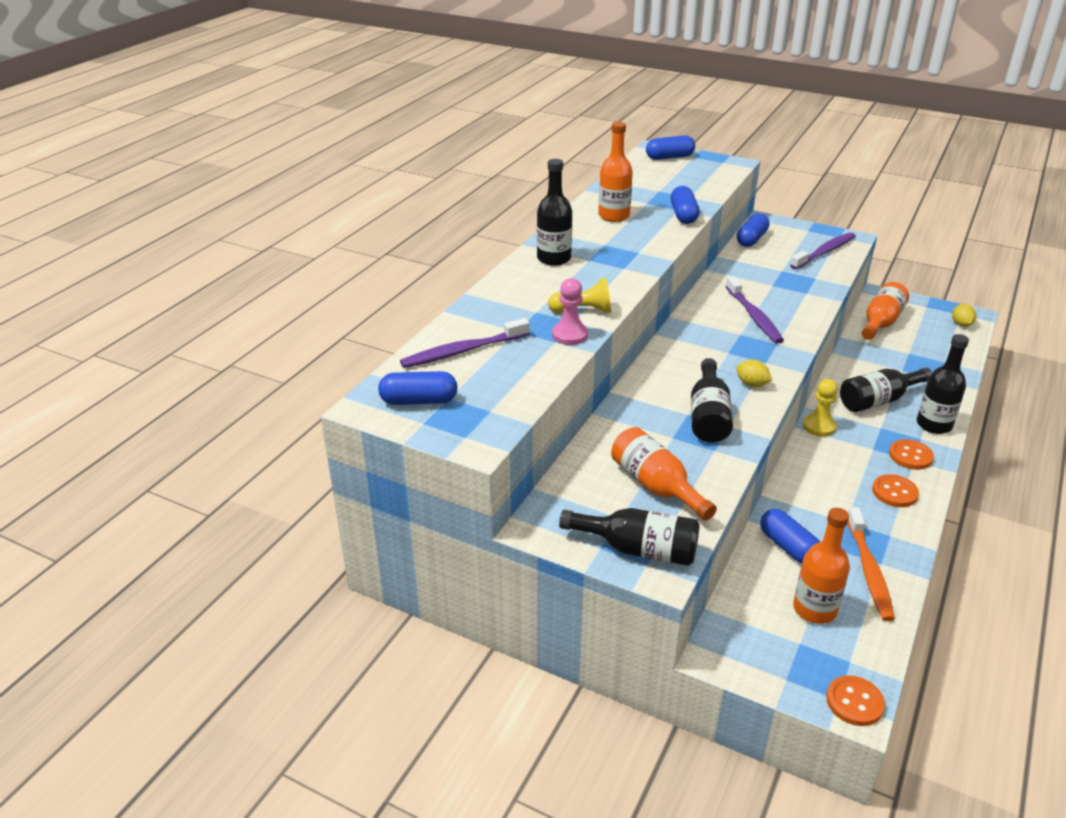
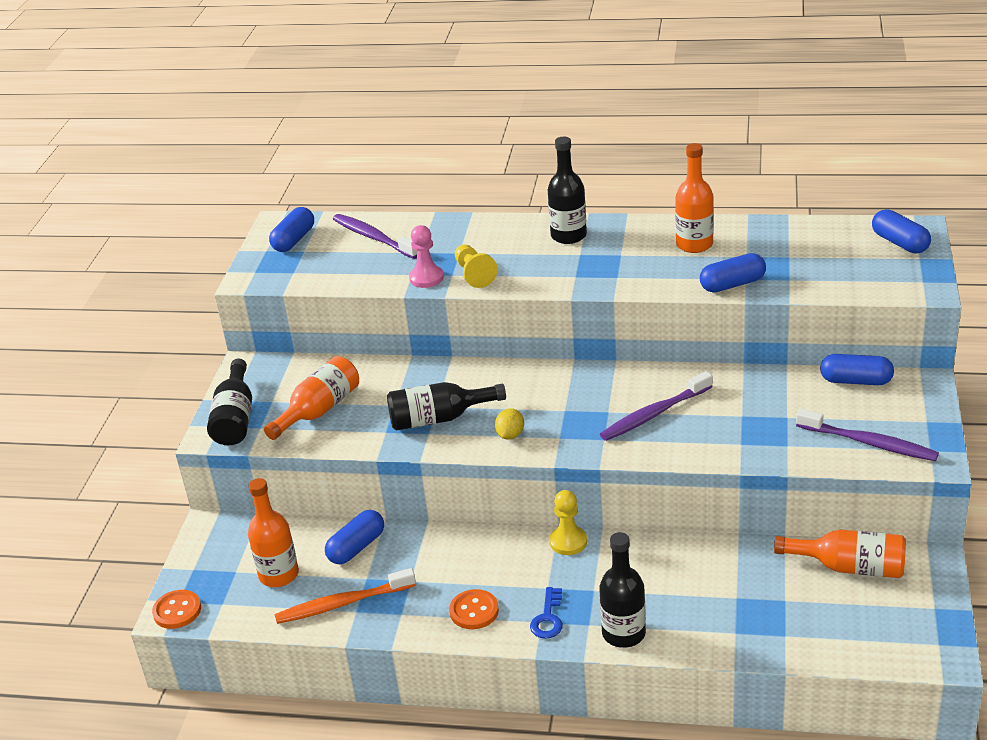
camera: 75 degrees right, 0 degrees up
(419, 401) = (294, 240): blue capsule -> blue capsule turned 45 degrees clockwise
(878, 400) = (650, 583): black bottle -> none
(910, 456) = (548, 618): orange button -> blue key
(961, 324) = (905, 646): yellow lemon -> none

